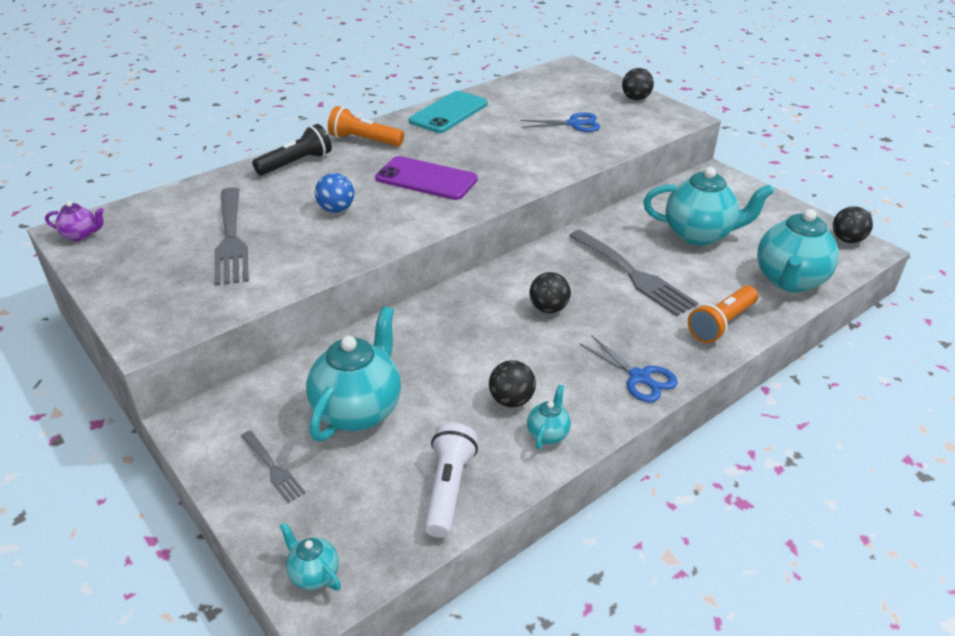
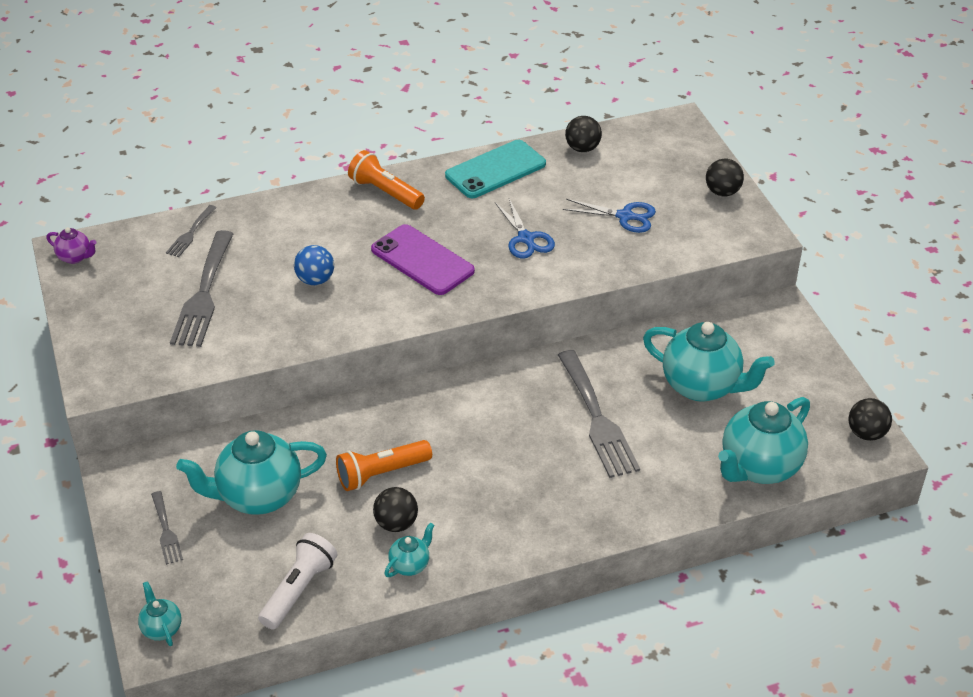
camera: 20 degrees right, 5 degrees up
(195, 197) = (191, 233): none -> grey fork
(296, 163) = (303, 209): black flashlight -> none
(358, 410) = (258, 496): turquoise teapot -> turquoise teapot turned 150 degrees counterclockwise
(548, 308) = (486, 436): black ball -> black ball (582, 148)
(640, 378) = (529, 534): blue scissors -> blue scissors (526, 239)
(721, 324) = (649, 498): orange flashlight -> orange flashlight (381, 474)

